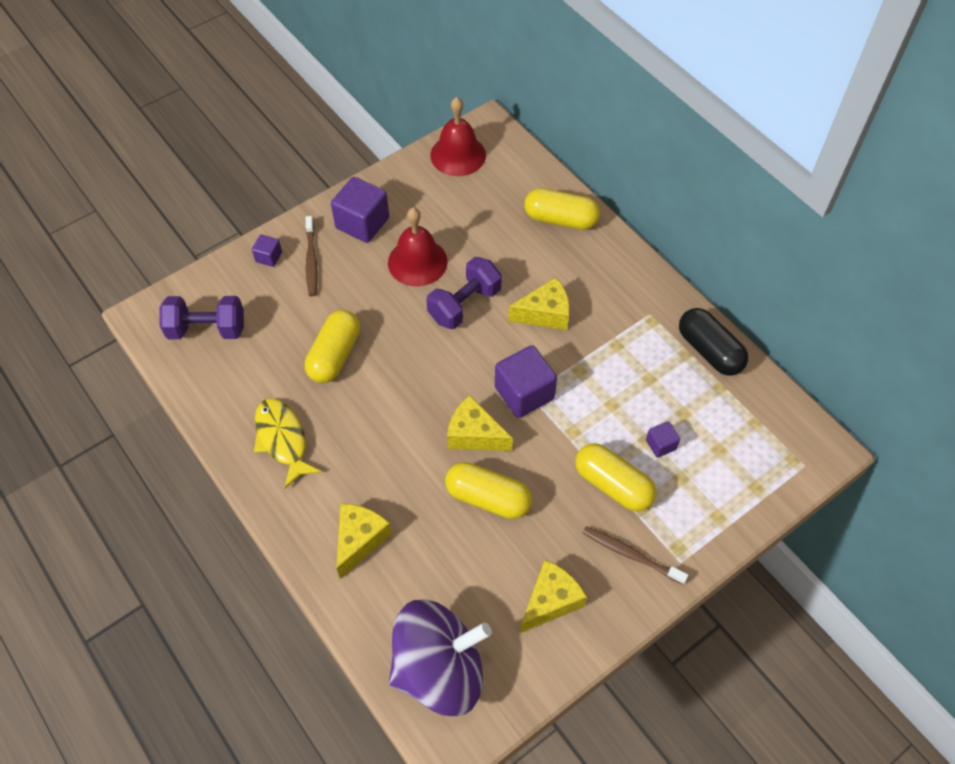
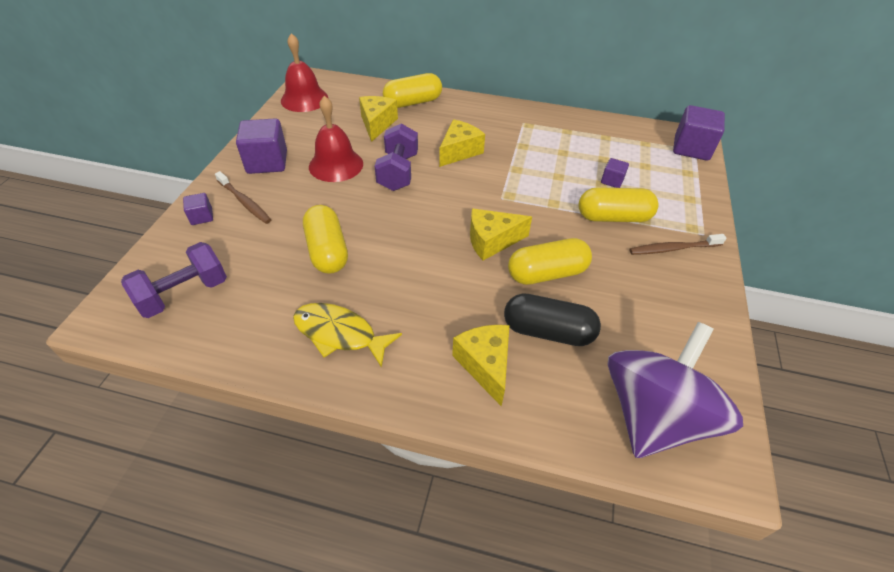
camera: 40 degrees left, 10 degrees down
(524, 393) = (497, 199): purple cube -> purple cube (691, 148)
(550, 601) = (664, 309): yellow cheese -> yellow cheese (377, 124)
(709, 351) = (578, 123): black capsule -> black capsule (548, 331)

